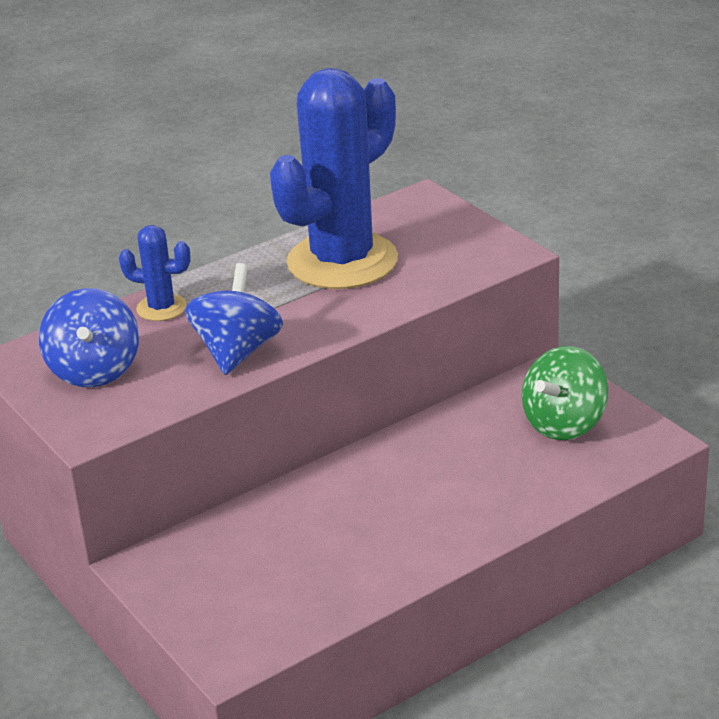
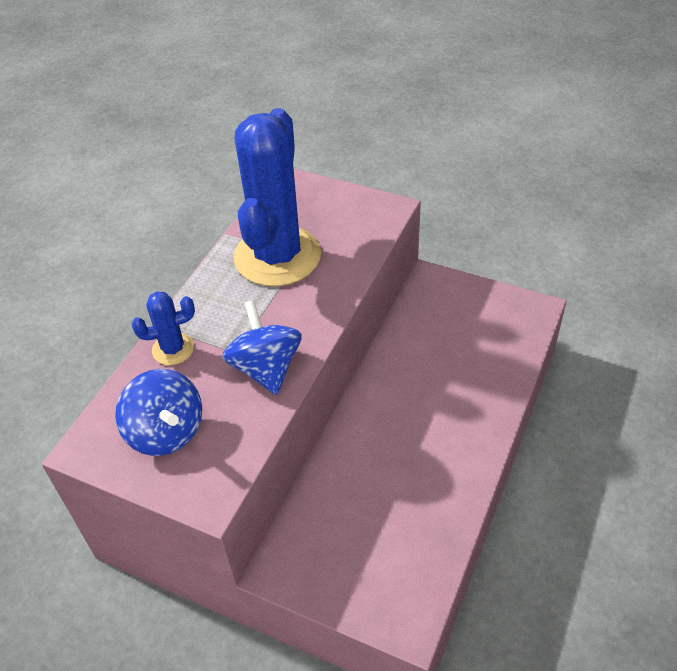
camera: 30 degrees left, 15 degrees up
(564, 424) = (470, 318): green spinning top -> none

